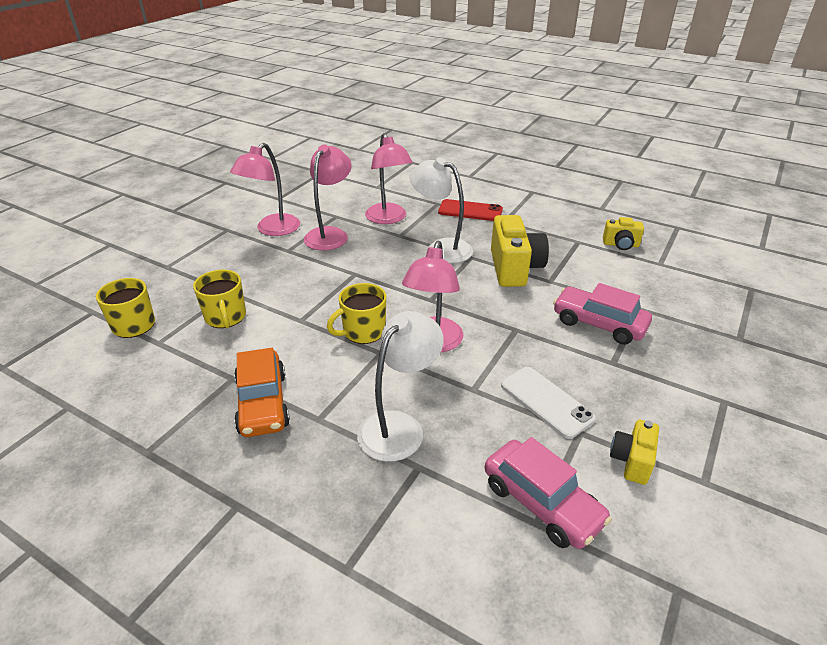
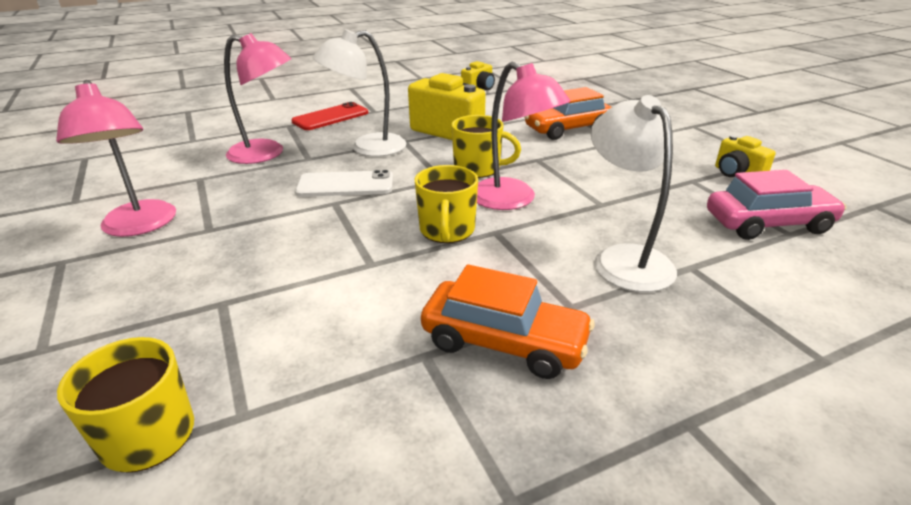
camera: 55 degrees left, 5 degrees down
(225, 317) = (277, 323): yellow mug -> yellow mug (478, 169)
(330, 234) = (229, 193): pink lamp -> none
(546, 401) = (645, 180): white phone -> white phone (345, 185)
(598, 324) = (567, 129): pink car -> orange car

